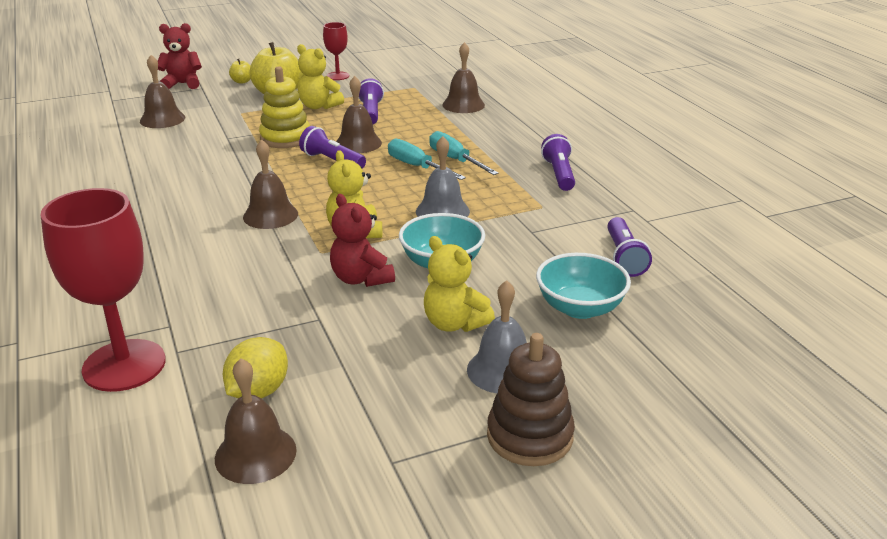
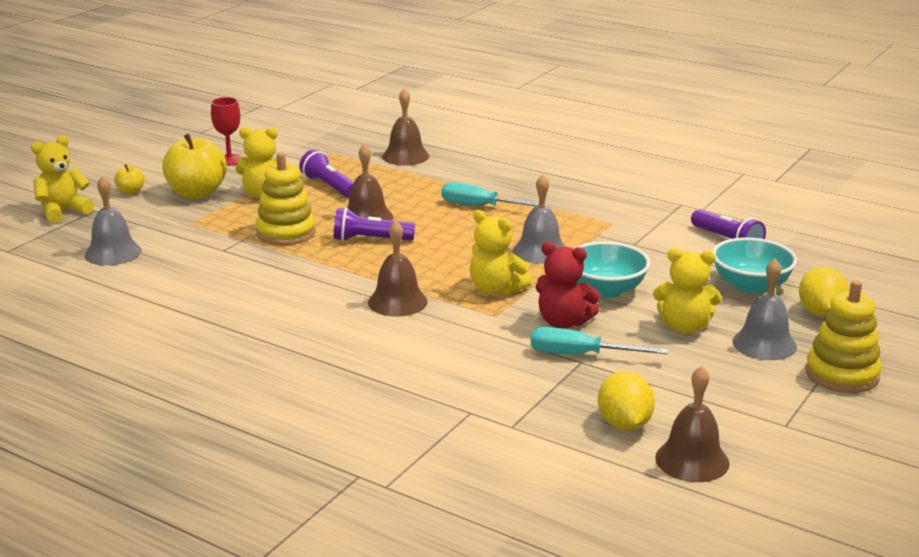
camera: 35 degrees left, 5 degrees down
(124, 365) = (488, 452): red goblet -> none
(162, 119) = (113, 253): brown bell -> grey bell
(182, 84) = (63, 212): red teddy bear -> yellow teddy bear
(417, 167) = (457, 222): turquoise screwdriver -> turquoise screwdriver (580, 355)
(529, 436) = (842, 374): brown stacking toy -> yellow stacking toy
(559, 174) = (584, 193): purple flashlight -> none
(608, 362) = (820, 313): none -> yellow lemon

